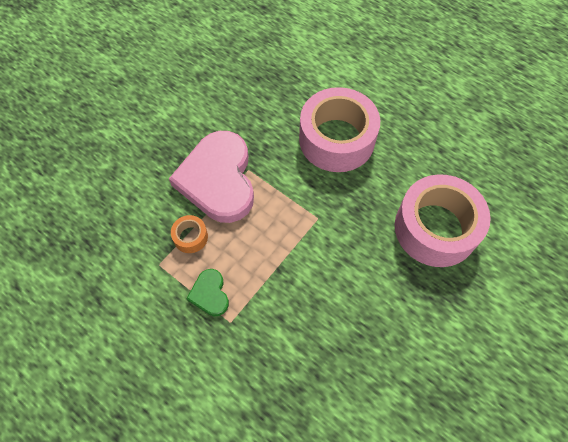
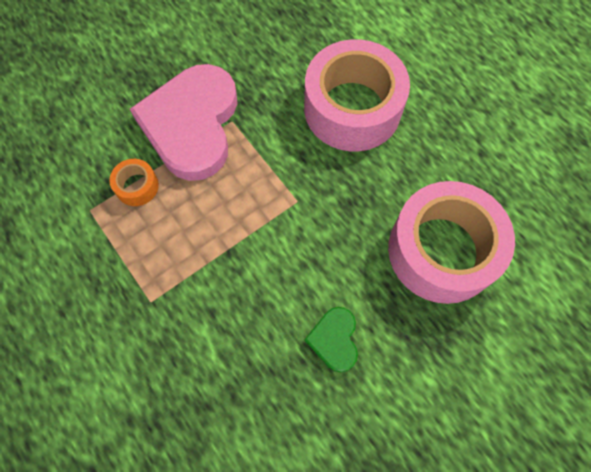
camera: 15 degrees right, 5 degrees up
(210, 294) = (137, 261): green heart -> green heart (334, 339)

